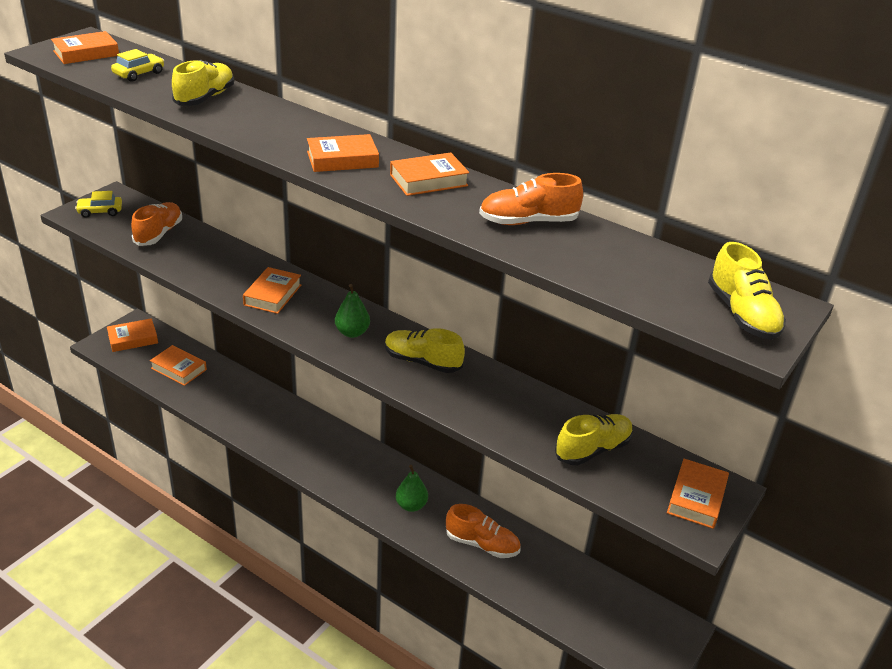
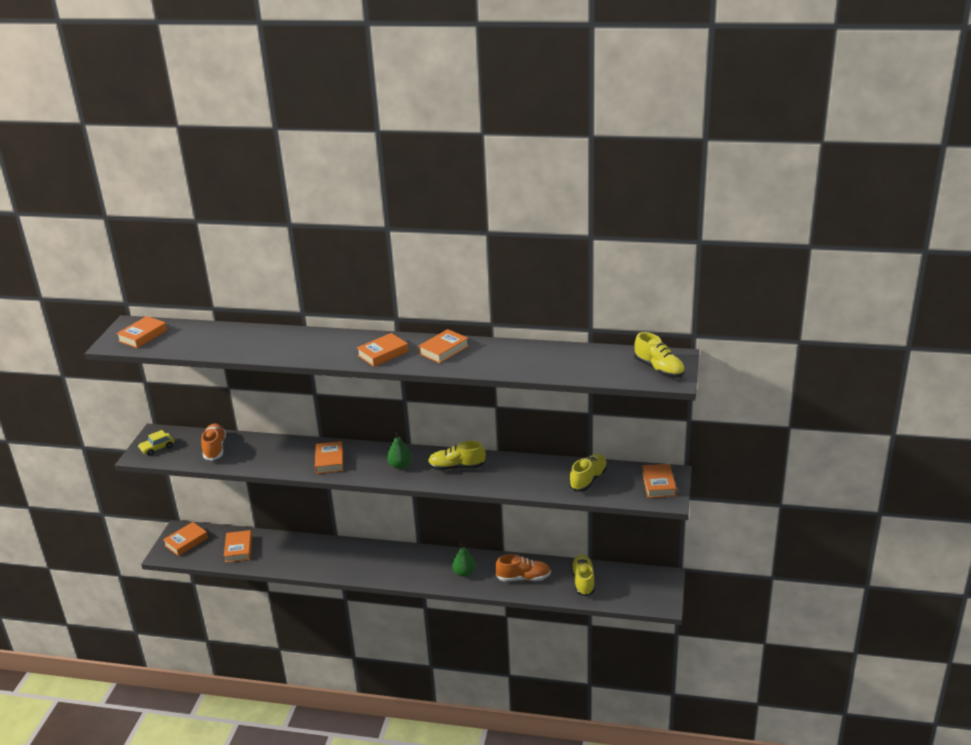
camera: 20 degrees left, 5 degrees down
(139, 74) = (196, 339): yellow car -> none
(178, 369) = (238, 549): orange book -> orange book turned 75 degrees clockwise
(205, 98) = (258, 341): yellow shoe -> yellow shoe (583, 581)
(528, 222) = (518, 356): orange shoe -> none

